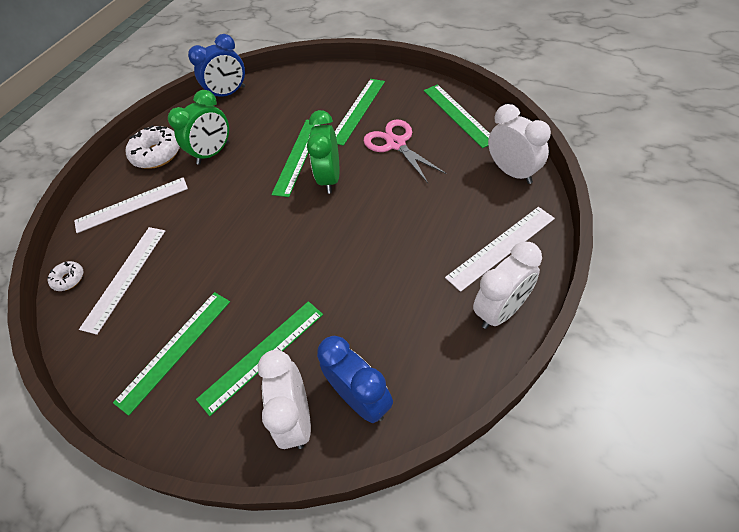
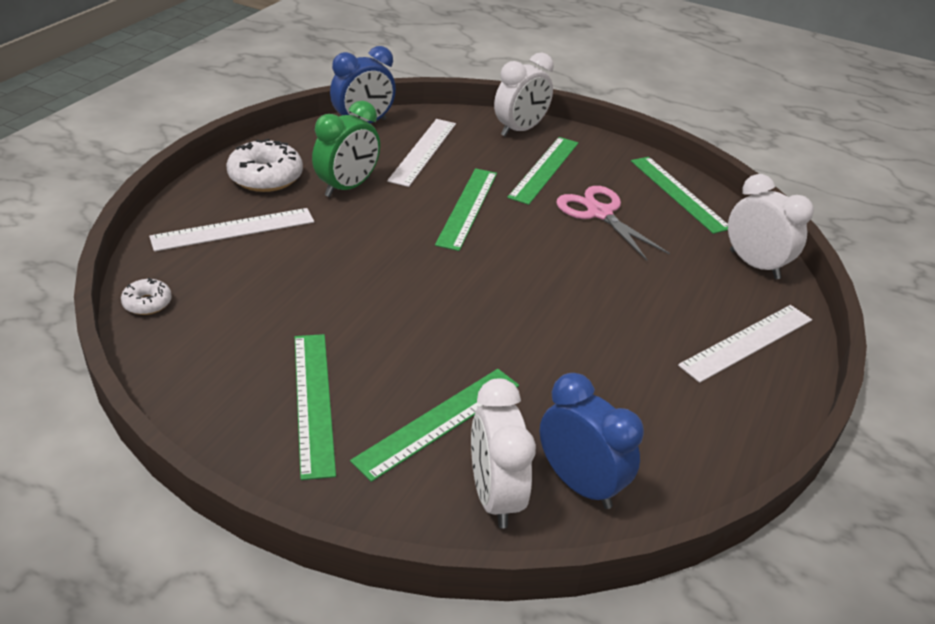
camera: 10 degrees left, 15 degrees down
(125, 277) = (232, 311): white ruler -> white ruler (423, 151)
(174, 349) = (313, 402): green ruler -> green ruler turned 45 degrees counterclockwise
(330, 178) = (514, 238): green clock -> none
(501, 310) = (754, 409): white clock -> white clock (520, 130)

